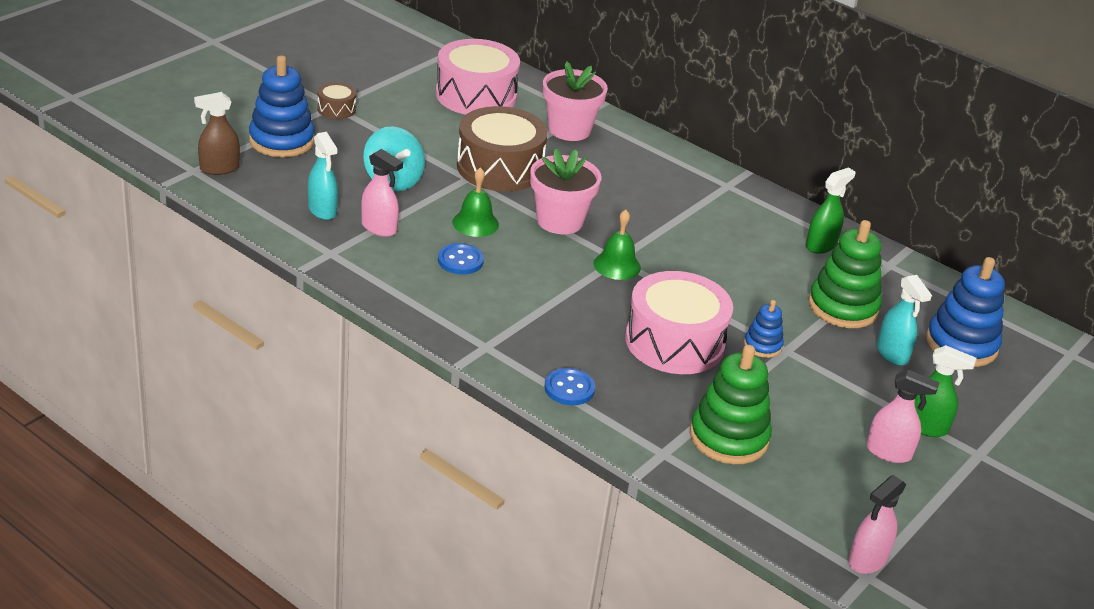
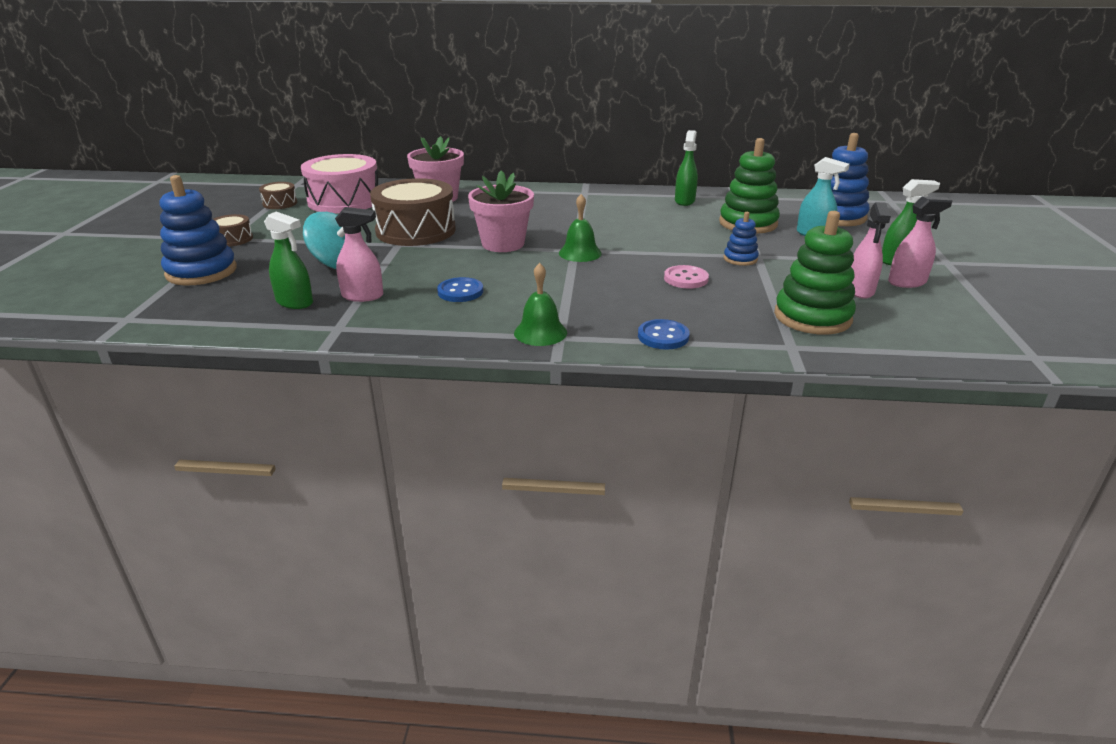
camera: 30 degrees left, 5 degrees down
(219, 168) = (154, 309): brown spray bottle -> none
(322, 210) = (295, 302): turquoise spray bottle -> green spray bottle
(415, 74) = (280, 203): none -> brown drum
(475, 223) = (441, 266): green bell -> green bell (540, 332)
(674, 342) = (686, 279): pink drum -> pink button
(867, 560) = (1016, 347): pink spray bottle -> pink spray bottle (860, 290)

